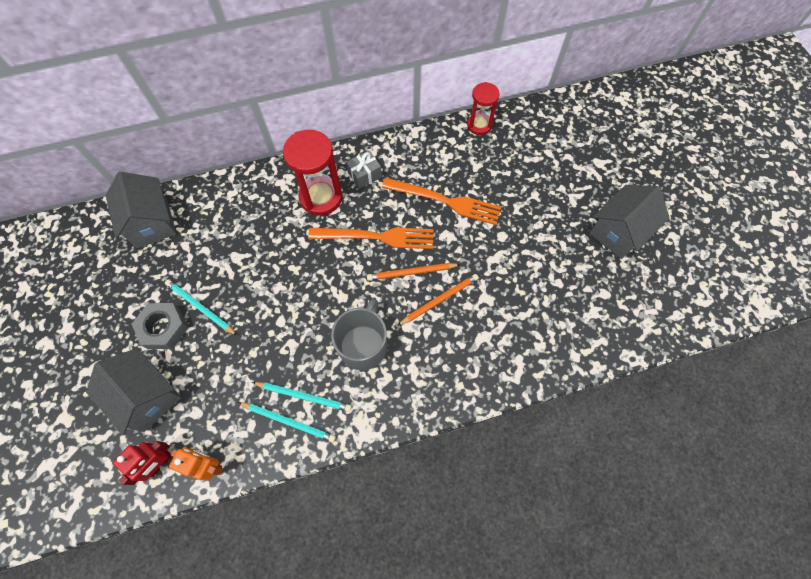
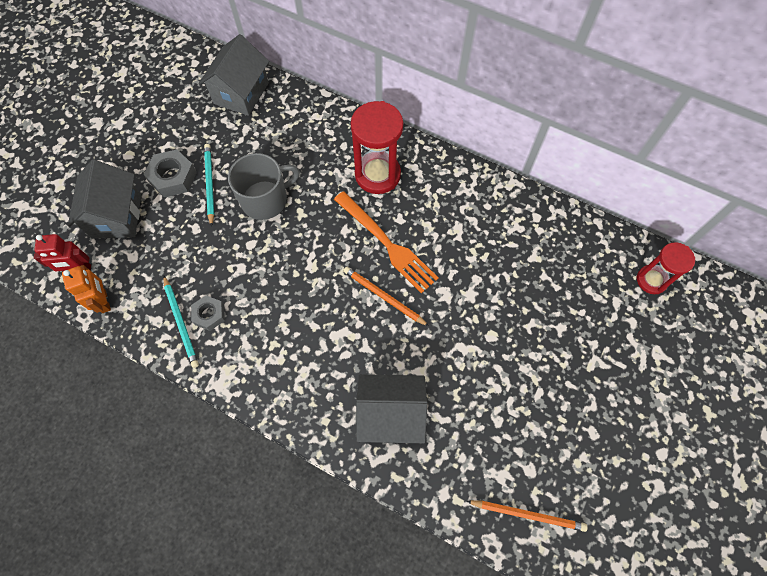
camera: 45 degrees right, 0 degrees up
(304, 396) = (209, 314): turquoise pencil -> grey nut
(363, 345) = (288, 318): grey mug -> grey mug (265, 200)
(364, 175) = (430, 185): grey gift -> none
(439, 300) = (382, 339): orange pencil -> orange pencil (527, 514)
(445, 201) = (474, 264): orange fork -> none
(479, 125) = (576, 224): red hourglass -> red hourglass (651, 280)
(618, 232) = (605, 431): grey house -> grey house (390, 414)

